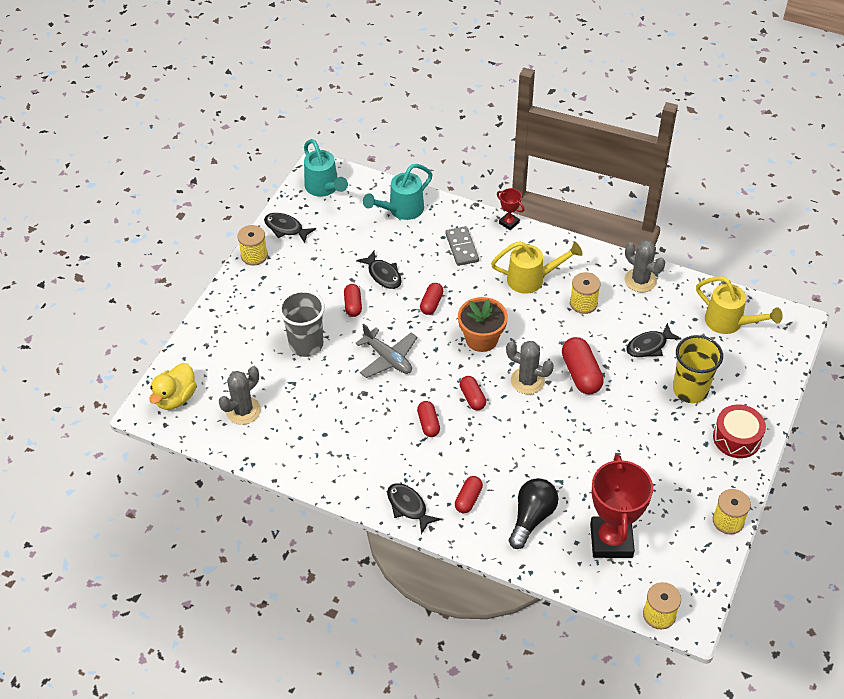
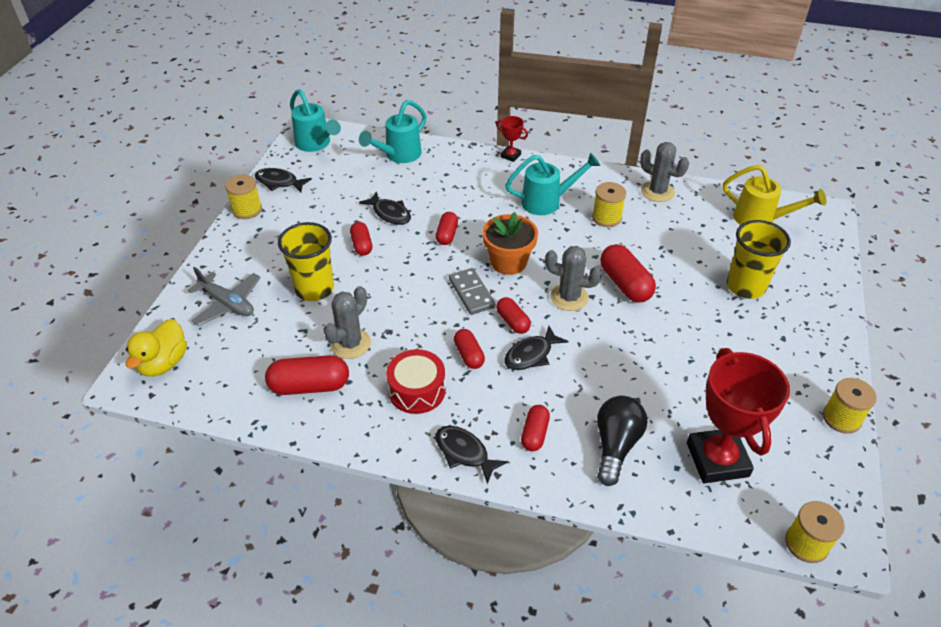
camera: 10 degrees left, 5 degrees down
(243, 411) = (247, 367): grey cactus -> grey cactus (350, 344)
(292, 434) = (309, 386): none -> red capsule
(306, 344) = (314, 289): grey cup -> yellow cup
(388, 358) = (409, 293): grey plane -> grey plane (227, 303)
(461, 247) = (467, 181): grey domino -> grey domino (471, 293)
(532, 279) = (547, 202): yellow watering can -> turquoise watering can
(649, 346) = (687, 249): black fish -> black fish (531, 355)
(737, 438) = (814, 328): red drum -> red drum (417, 390)

